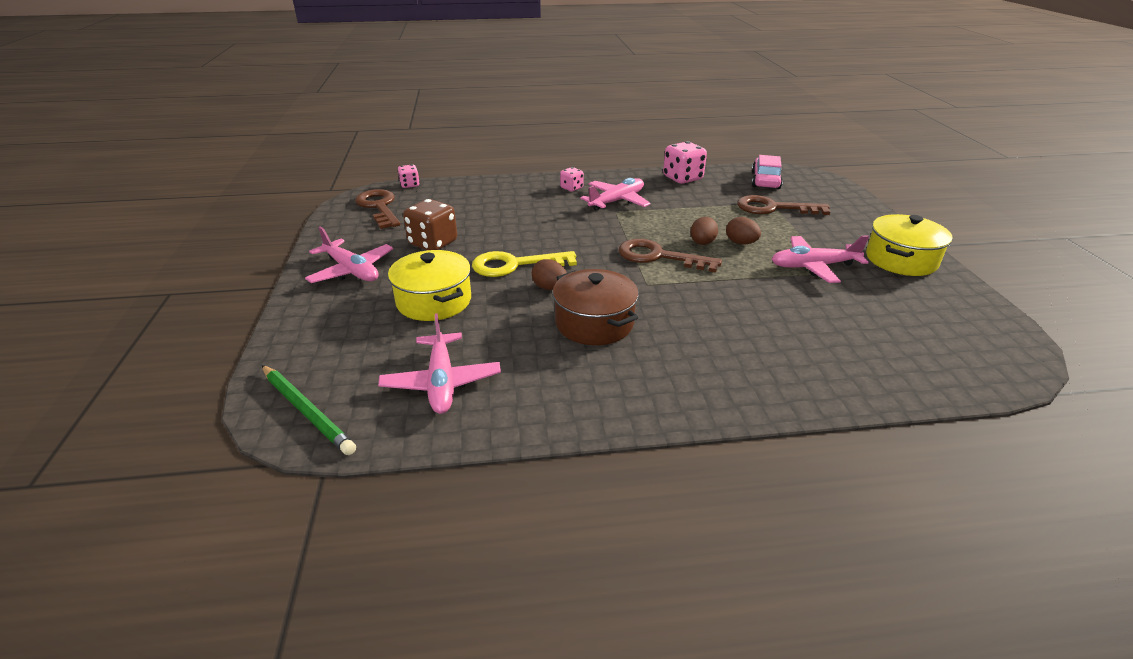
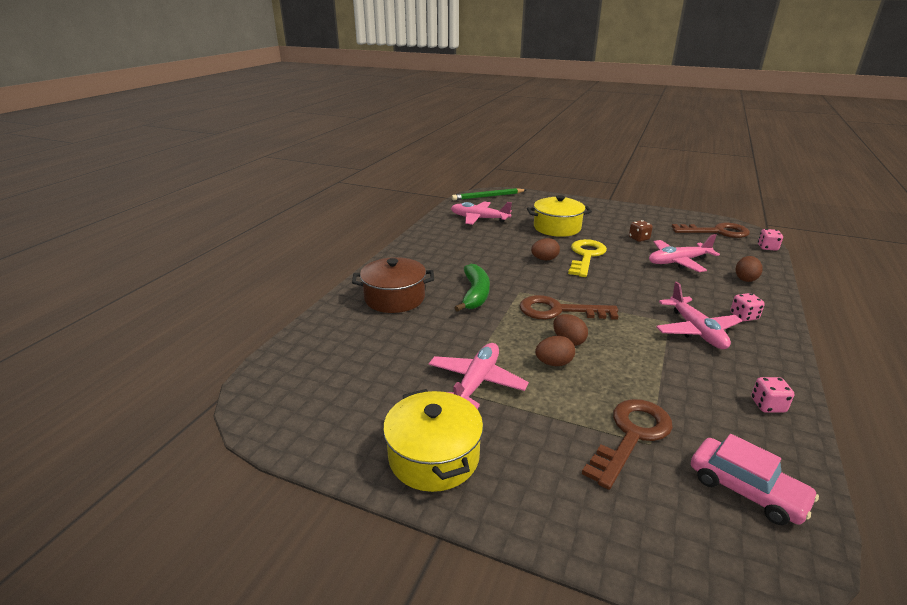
camera: 120 degrees right, 5 degrees down
(352, 270) = (612, 214): pink plane -> pink plane (678, 262)
(433, 243) = (639, 238): brown dice -> brown dice, size x0.56
(496, 190) = (745, 279): none -> brown egg
(594, 323) = (490, 261): brown pot -> brown pot (394, 298)
(658, 256) = (558, 311): brown key -> brown key turned 135 degrees counterclockwise
(682, 178) = (767, 405): pink dice -> pink dice, size x0.56
(686, 308) = (475, 294): none -> green banana

